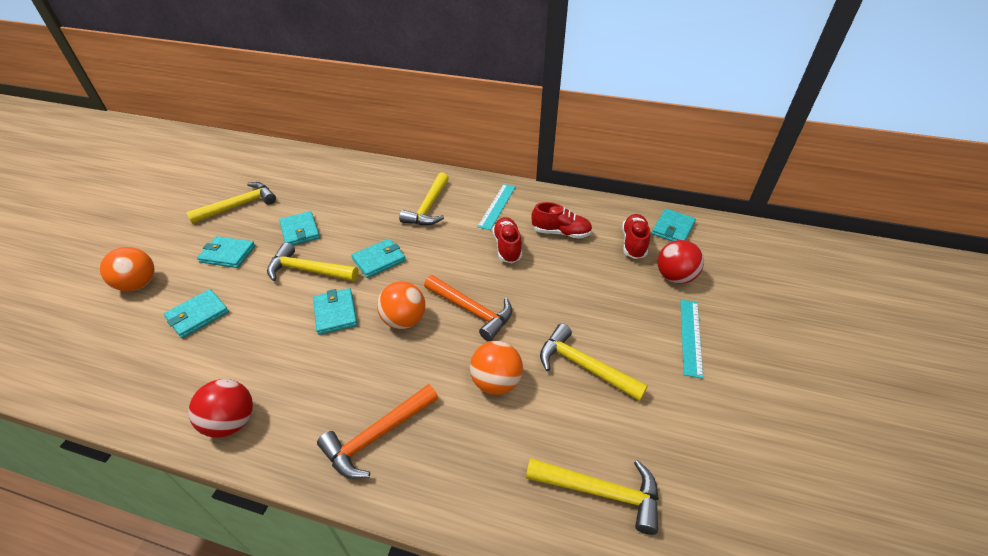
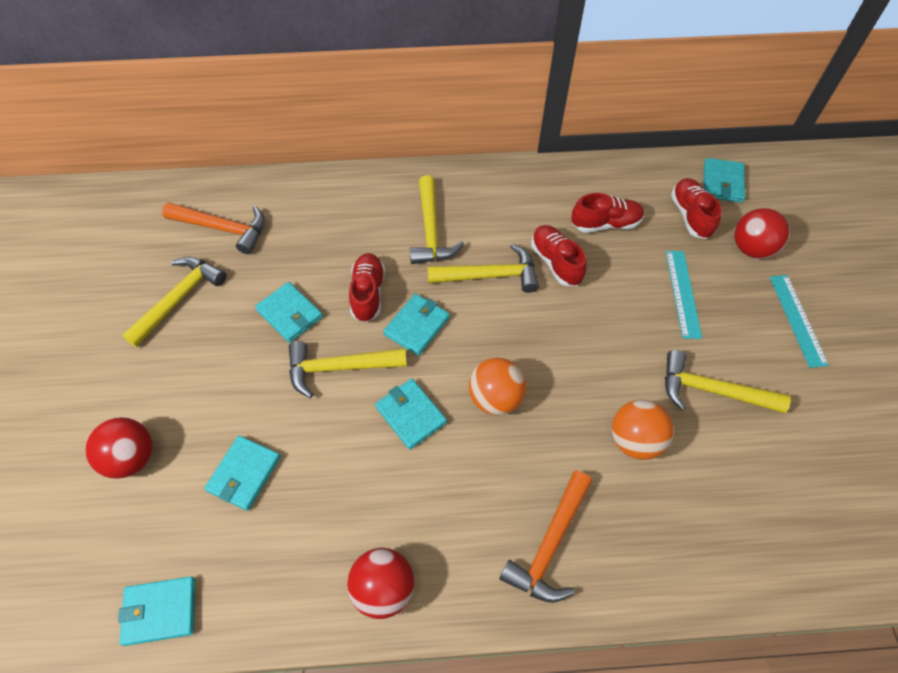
camera: 20 degrees left, 15 degrees up
(138, 284) = (131, 458): orange ball -> red ball
(228, 254) = (218, 377): turquoise wallet -> turquoise wallet (160, 611)
(359, 232) = (368, 294): none -> red shoe
(472, 310) = (563, 361): orange hammer -> orange hammer (223, 228)
(497, 206) = (512, 205): turquoise ruler -> turquoise ruler (683, 293)
(601, 492) = (790, 521): yellow hammer -> yellow hammer (490, 275)

